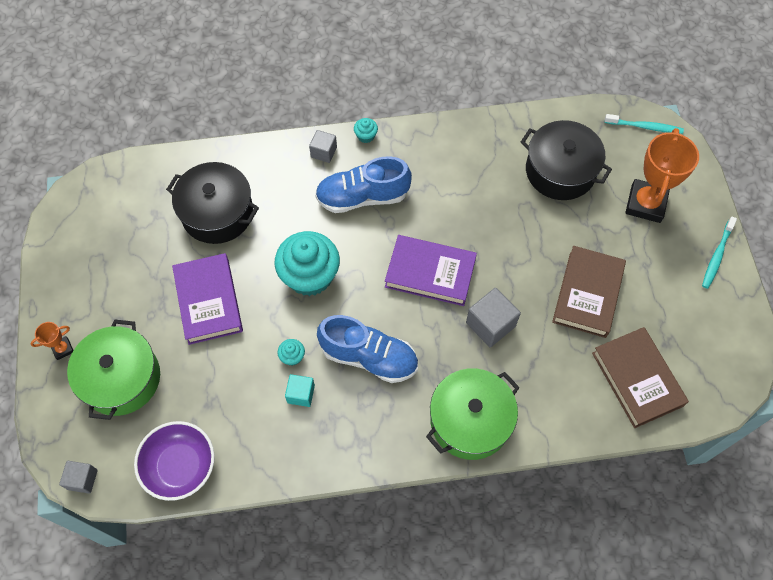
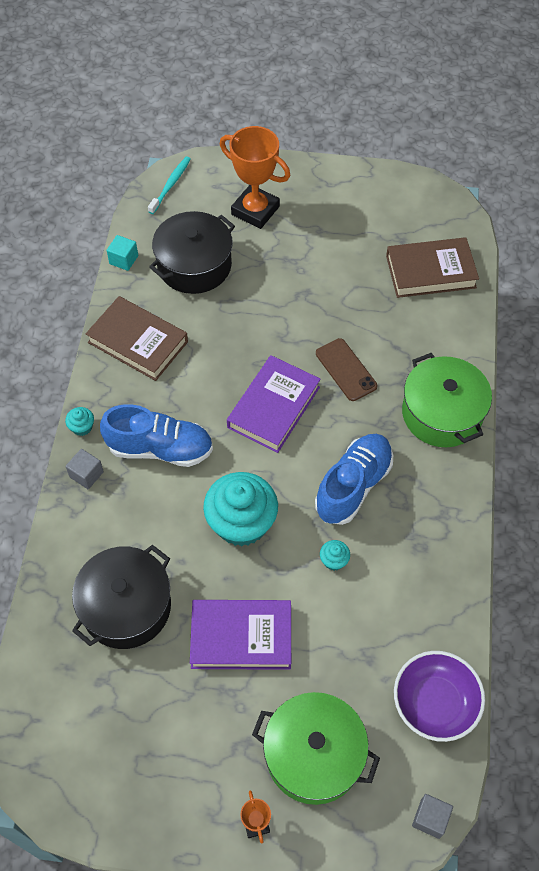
camera: 75 degrees left, 5 degrees down
(301, 394) = (379, 561): turquoise cube -> turquoise cube (124, 260)
(362, 197) = (160, 448): blue shoe -> blue shoe turned 90 degrees counterclockwise
(490, 324) = (346, 370): grey cube -> brown phone
(587, 294) = (336, 283): brown book -> brown book (138, 342)
(717, 256) = (326, 177): turquoise toothbrush -> none

